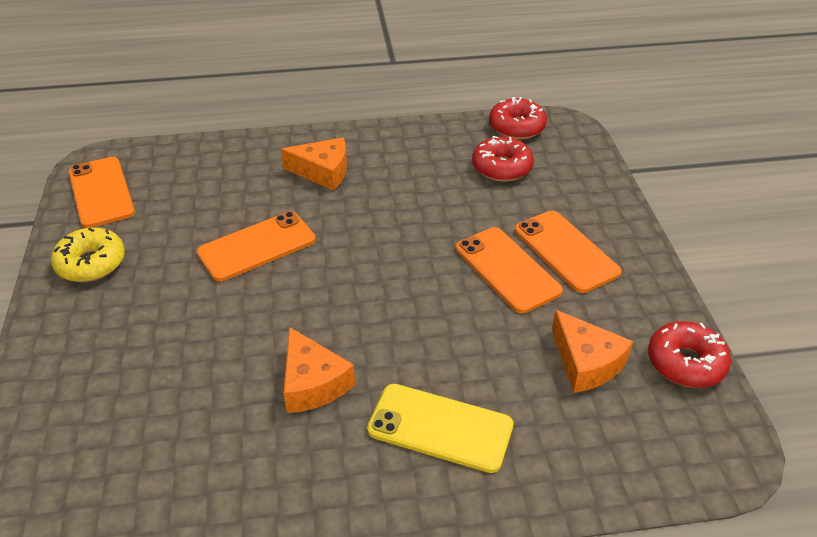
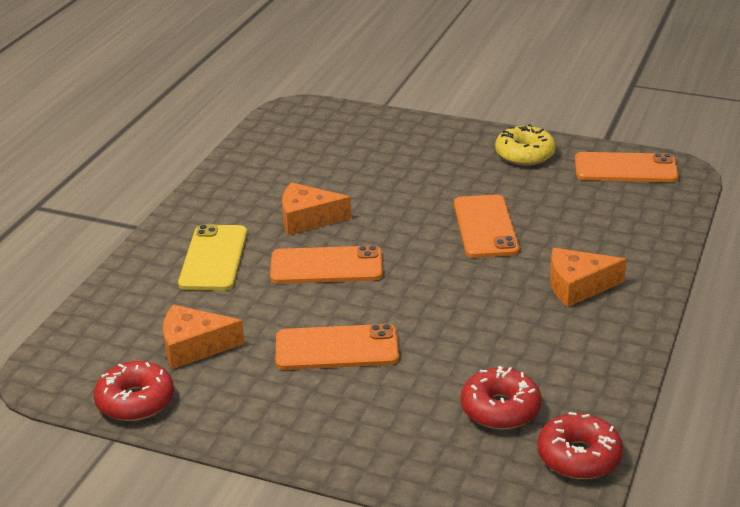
camera: 120 degrees right, 10 degrees down
(323, 172) = (578, 286): orange cheese -> orange cheese turned 45 degrees clockwise
(440, 427) = (214, 258): yellow phone -> yellow phone turned 45 degrees counterclockwise
(566, 251) = (328, 395): orange phone -> orange phone (326, 266)

